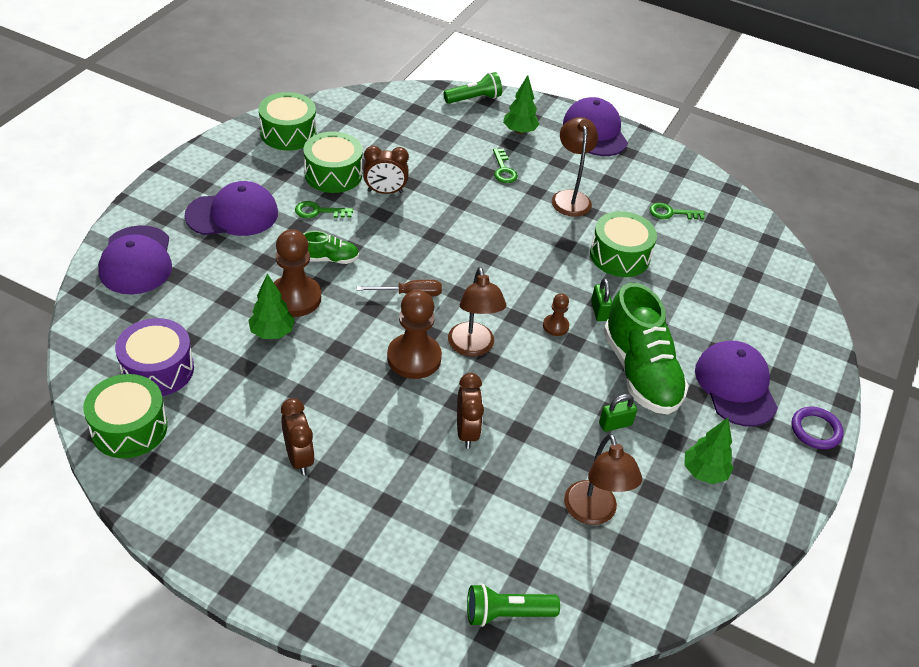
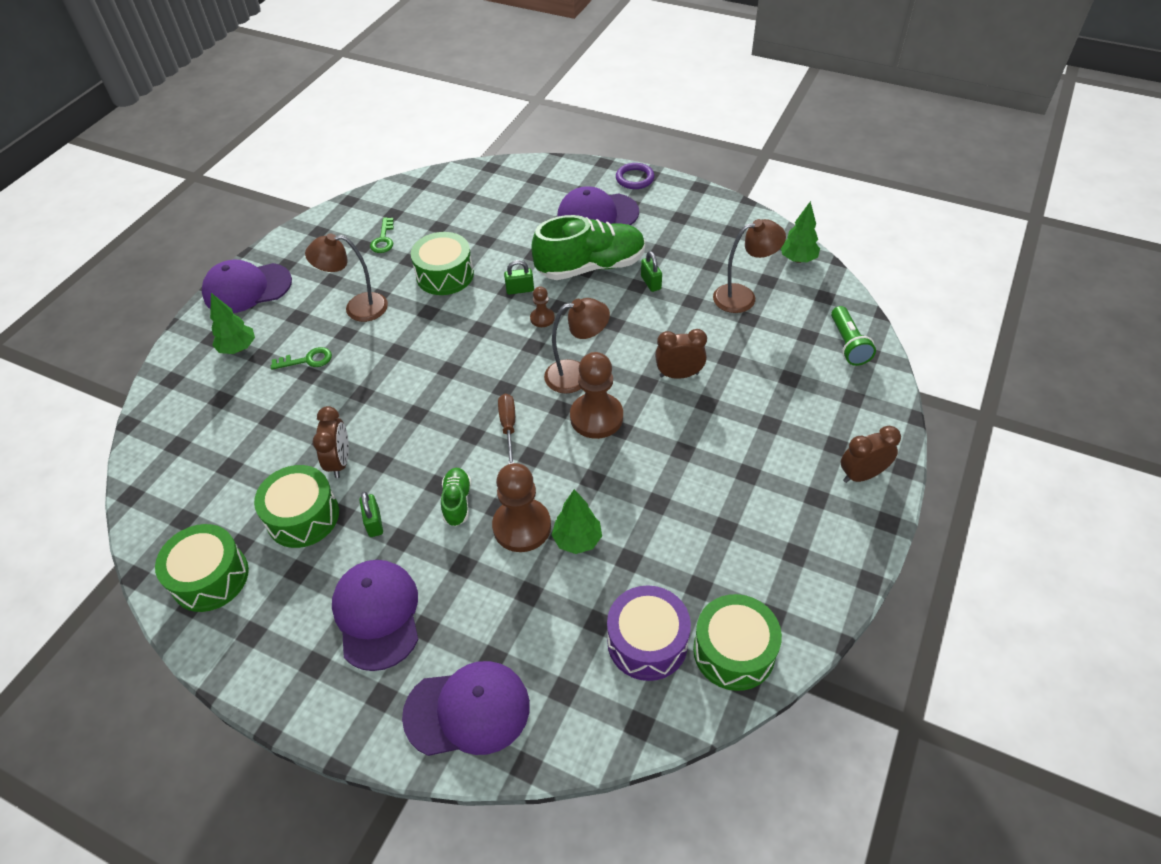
camera: 85 degrees left, 5 degrees up
(299, 458) = (737, 494): brown clock -> brown clock (862, 475)
(318, 211) = (374, 523): green key -> green padlock
(474, 99) = (166, 390): green flashlight -> none
(704, 473) = (689, 236): green tree -> green tree (798, 259)

